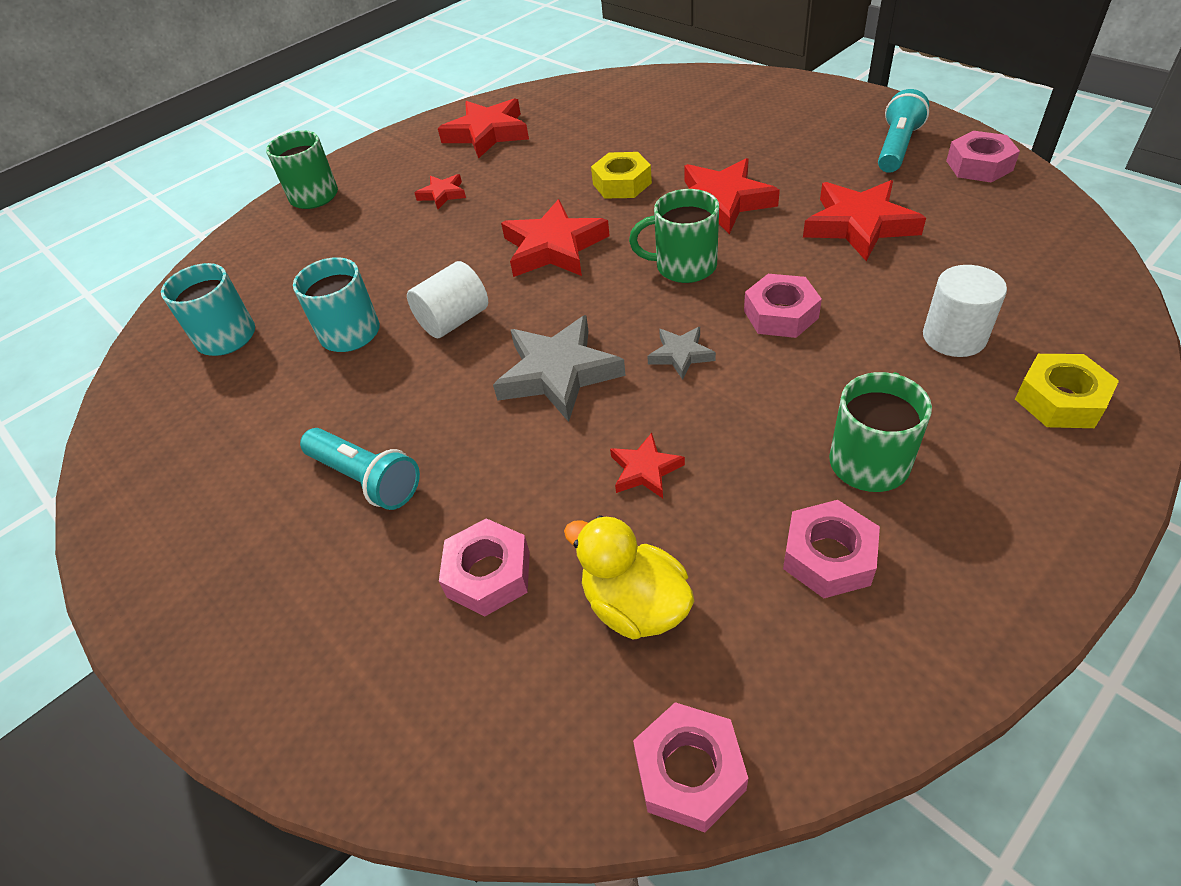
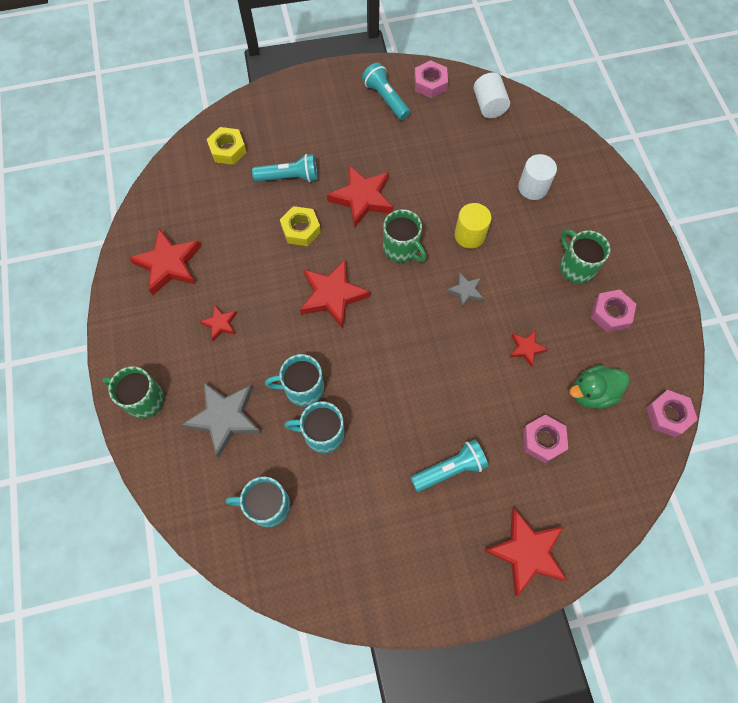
camera: 65 degrees left, 20 degrees up
(403, 287) = (303, 388): none -> turquoise mug
(454, 320) = (357, 375): white cylinder -> white cylinder (489, 106)
(558, 373) = (439, 348): grey star -> grey star (225, 418)
(635, 605) = (592, 393): yellow duck -> green duck
(684, 144) = (289, 177): none -> turquoise flashlight
(684, 266) = (402, 249): green mug -> green mug turned 75 degrees counterclockwise
(780, 314) = (469, 235): pink nut -> yellow cylinder
(859, 225) = (433, 160): red star -> red star (526, 552)
(1060, 400) = (589, 184): yellow nut -> yellow nut (228, 150)

